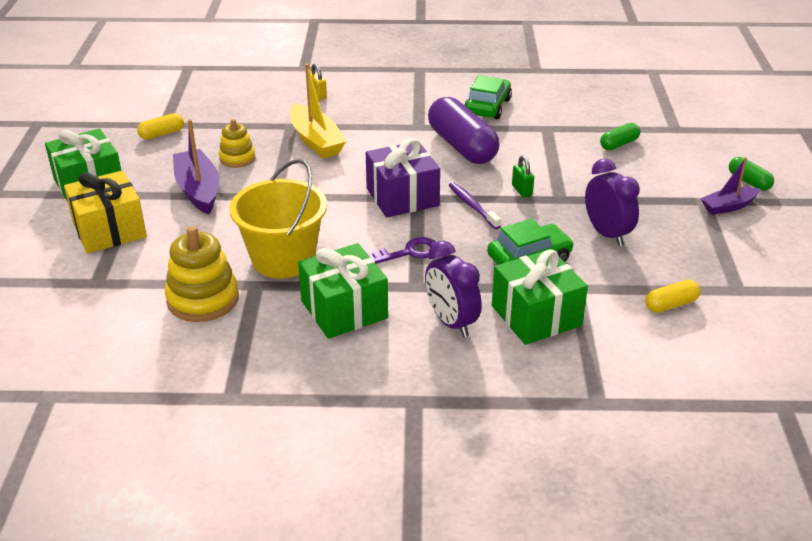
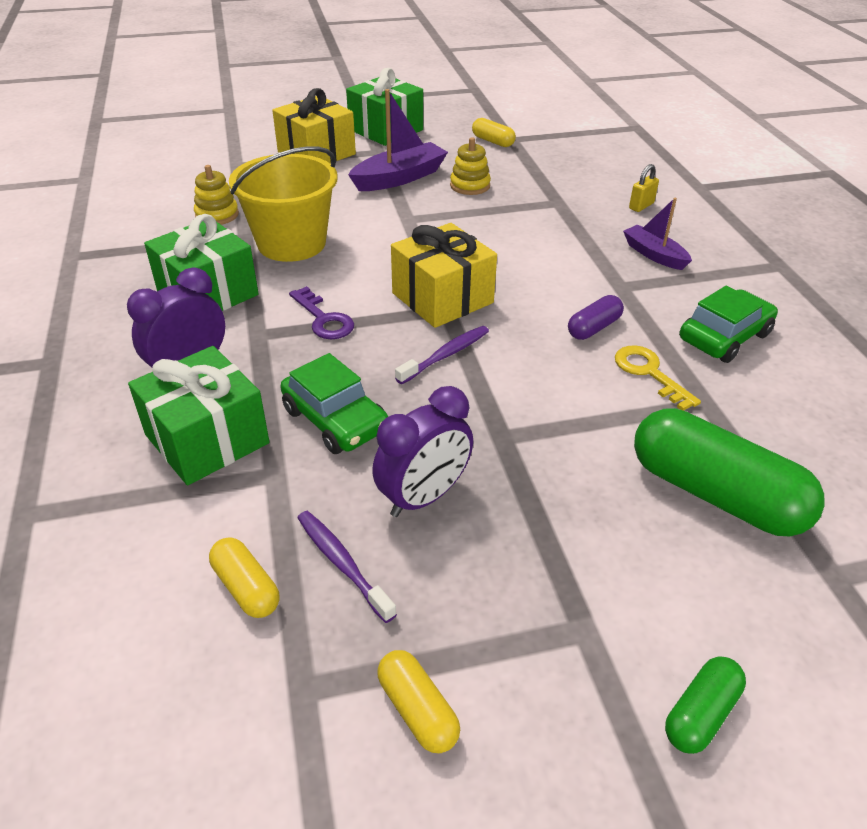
camera: 75 degrees right, 5 degrees up
(203, 299) = (217, 215): yellow stacking toy -> yellow stacking toy, size x0.61
(316, 141) = (535, 222): yellow boat -> none
(402, 197) = (442, 298): purple gift -> yellow gift
(462, 146) = (594, 328): purple capsule -> purple capsule, size x0.48
(487, 107) = (724, 337): green car -> green car turned 45 degrees counterclockwise
(515, 138) = (649, 373): none -> yellow key
(522, 190) = (506, 395): green padlock -> none
(619, 144) = (715, 494): green capsule -> green capsule, size x2.08
(655, 268) = (342, 563): none -> purple toothbrush
(728, 206) = (582, 673): purple boat -> purple boat (654, 255)
(749, 255) = (417, 710): none -> yellow capsule

